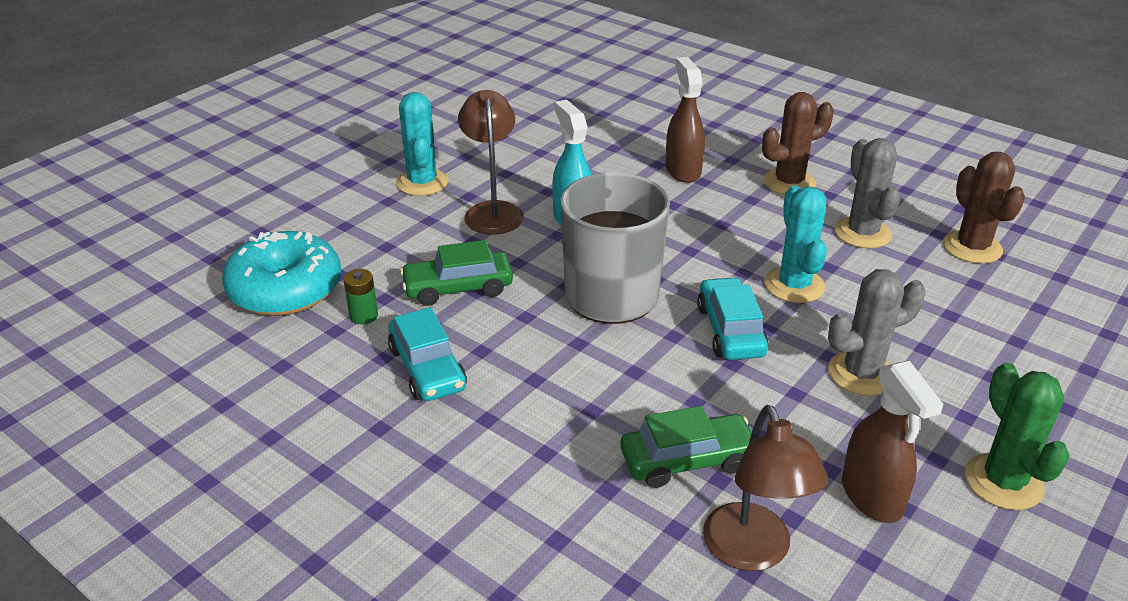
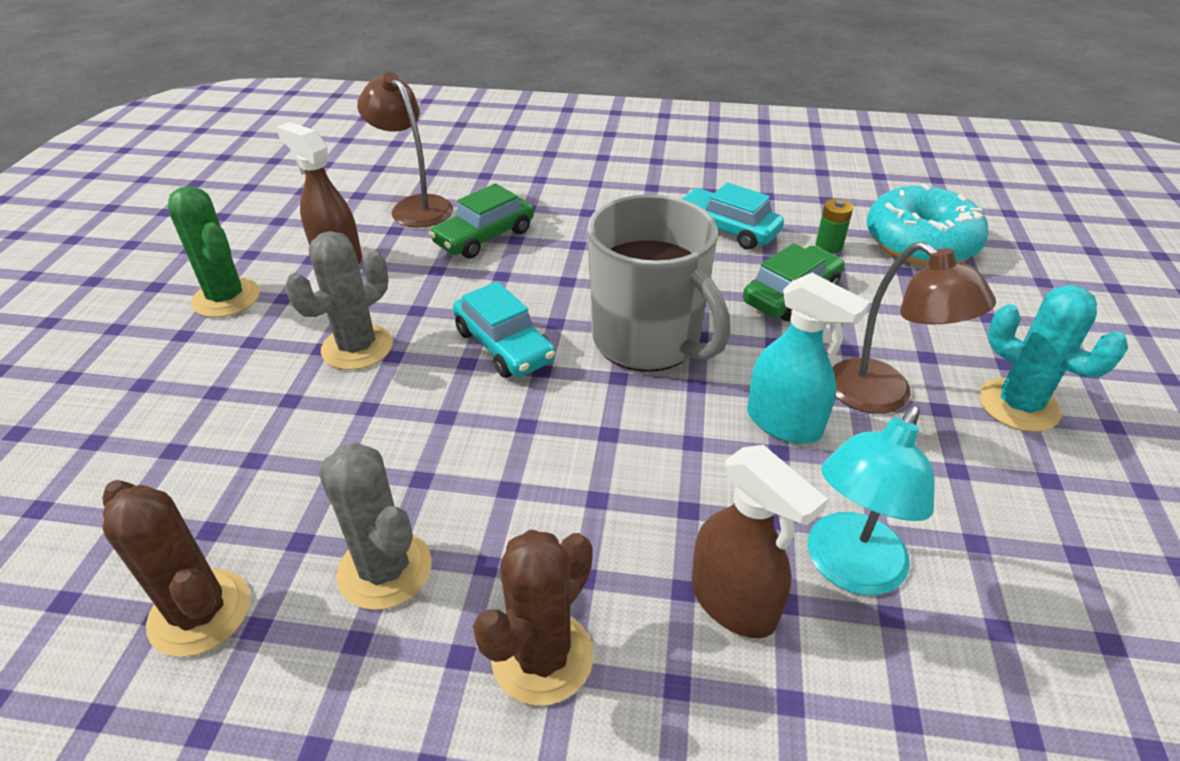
camera: 150 degrees right, 5 degrees up
(614, 163) = (848, 569): none -> turquoise lamp
(794, 285) = (457, 428): turquoise cactus -> none

